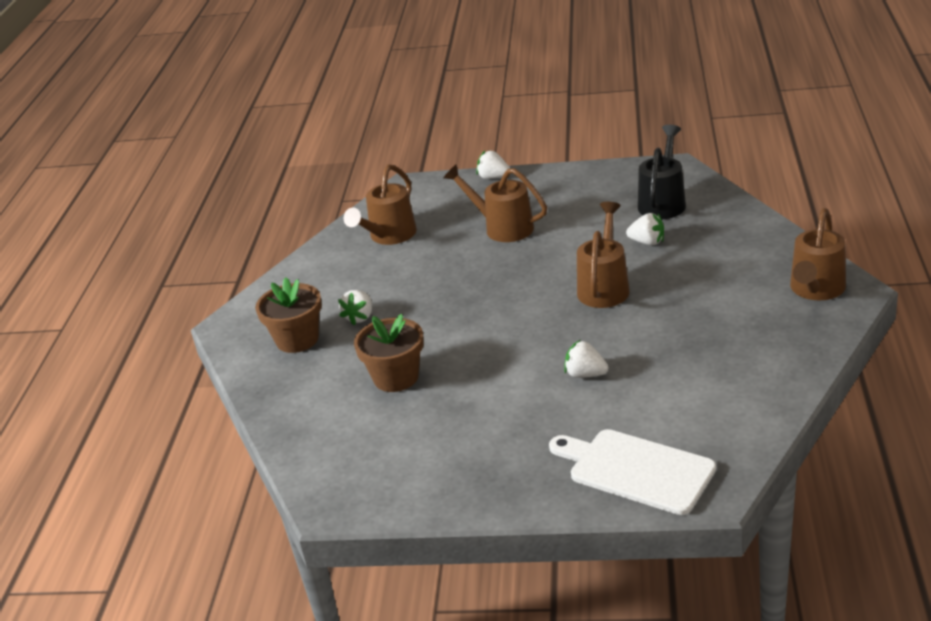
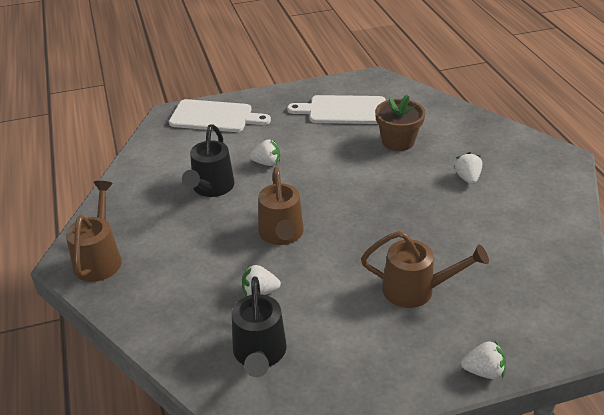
camera: 155 degrees right, 5 degrees up
(297, 339) = (497, 155): brown flower pot -> none
(389, 236) = (524, 262): brown watering can -> none
(430, 444) = (343, 110): none -> white cutting board
(671, 351) = (211, 188): none -> black watering can

